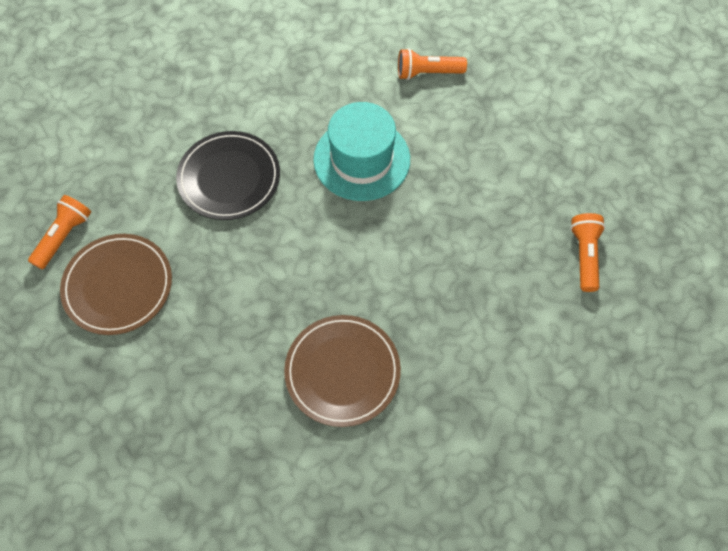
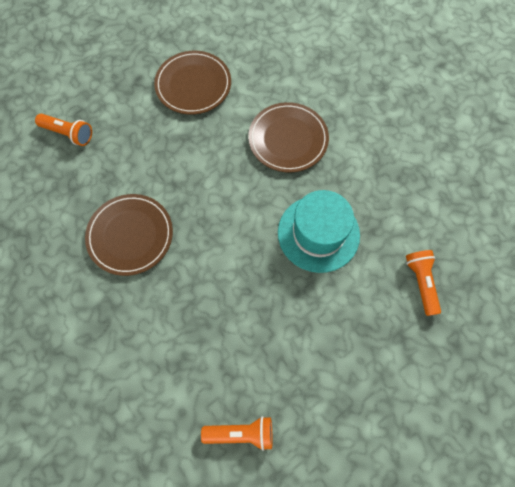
camera: 85 degrees right, 5 degrees up
(64, 236) = (229, 47): orange flashlight -> orange flashlight (68, 133)
(229, 178) = (288, 139): black plate -> brown plate

